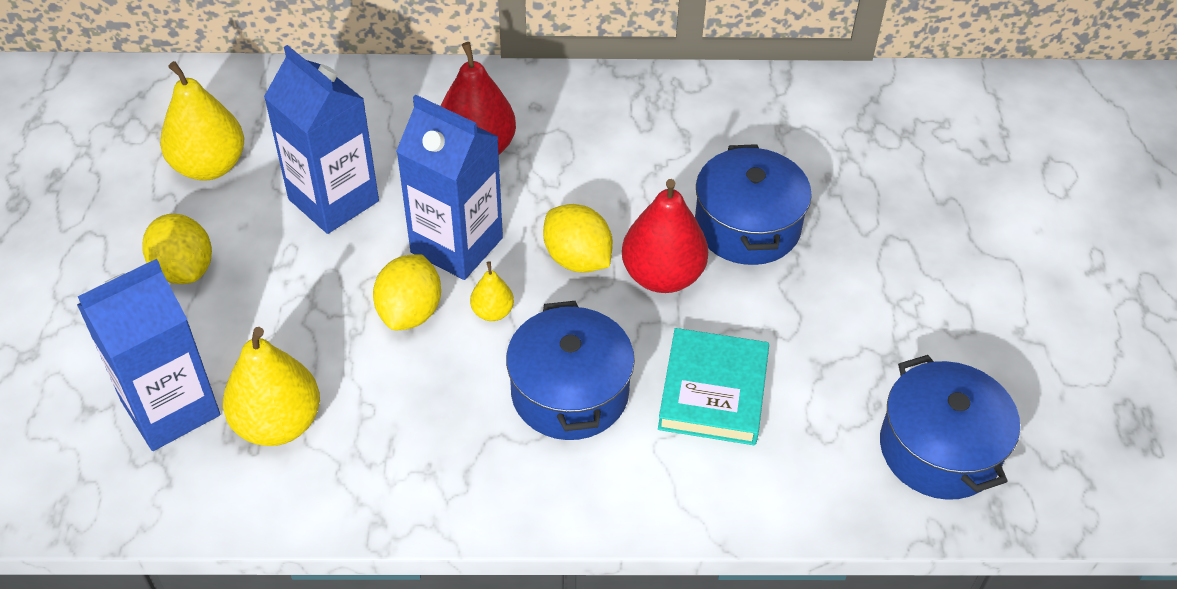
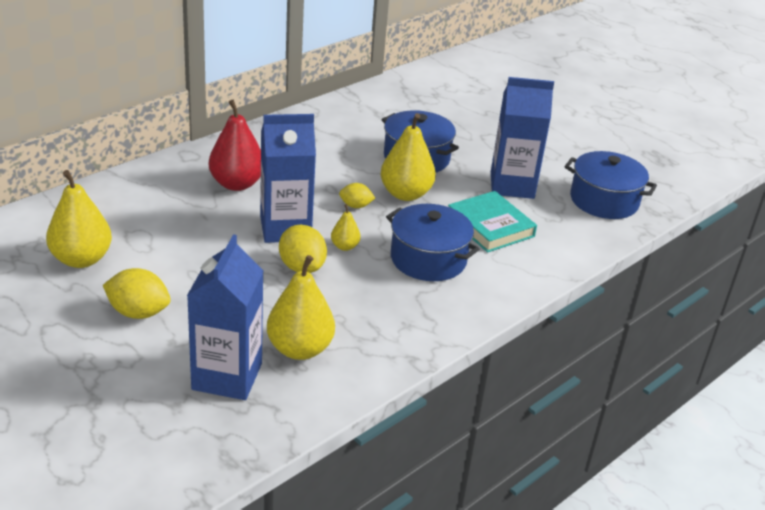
camera: 45 degrees left, 15 degrees down
(333, 200) = (186, 240): blue carton -> blue carton (512, 185)
(577, 259) = (355, 206): yellow lemon -> yellow lemon, size x0.60
(662, 276) = (405, 194): red pear -> yellow pear

